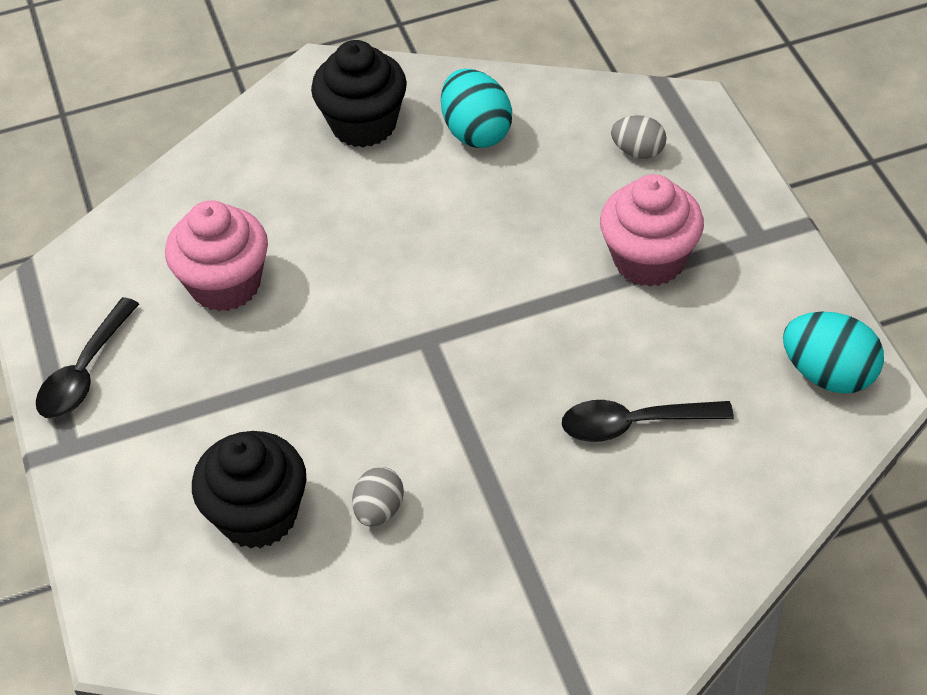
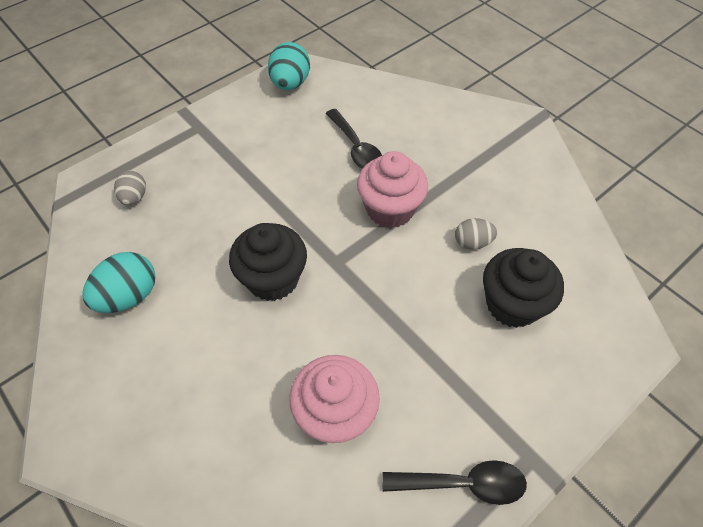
camera: 115 degrees left, 5 degrees up
(363, 124) = (131, 381): black cupcake -> black cupcake (273, 279)
(649, 260) = (231, 169): pink cupcake -> pink cupcake (390, 209)

